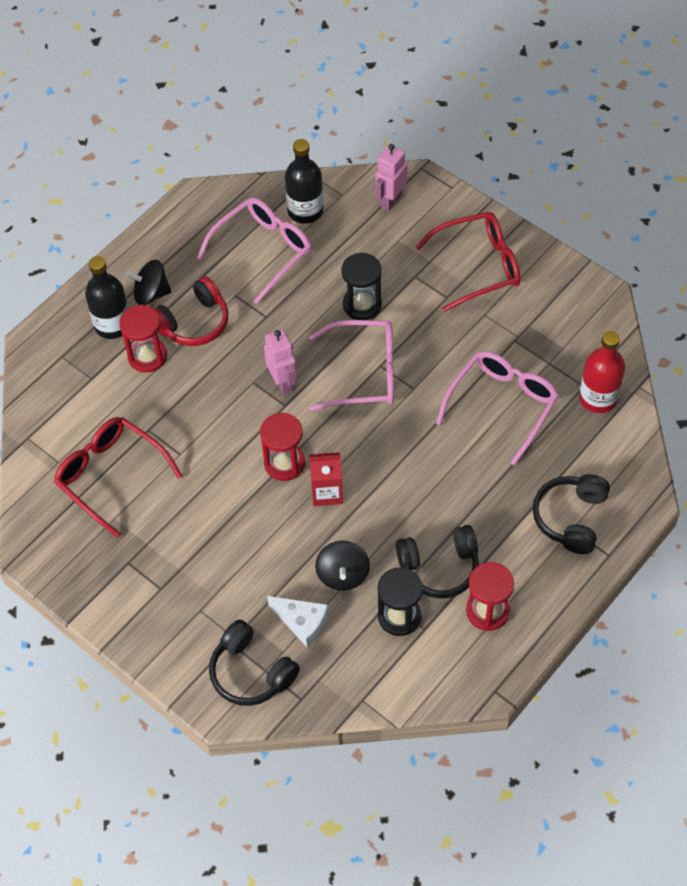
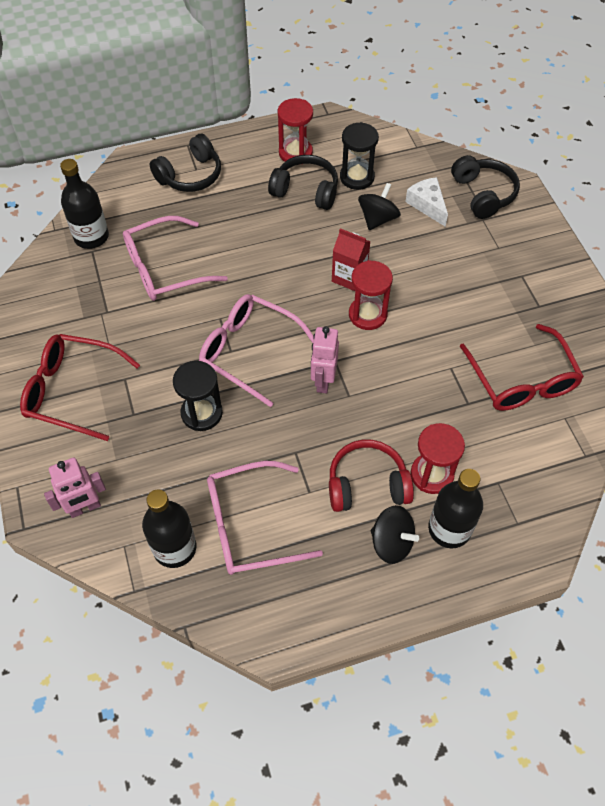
camera: 150 degrees left, 0 degrees up
(598, 398) = (91, 237): red bottle -> black bottle

